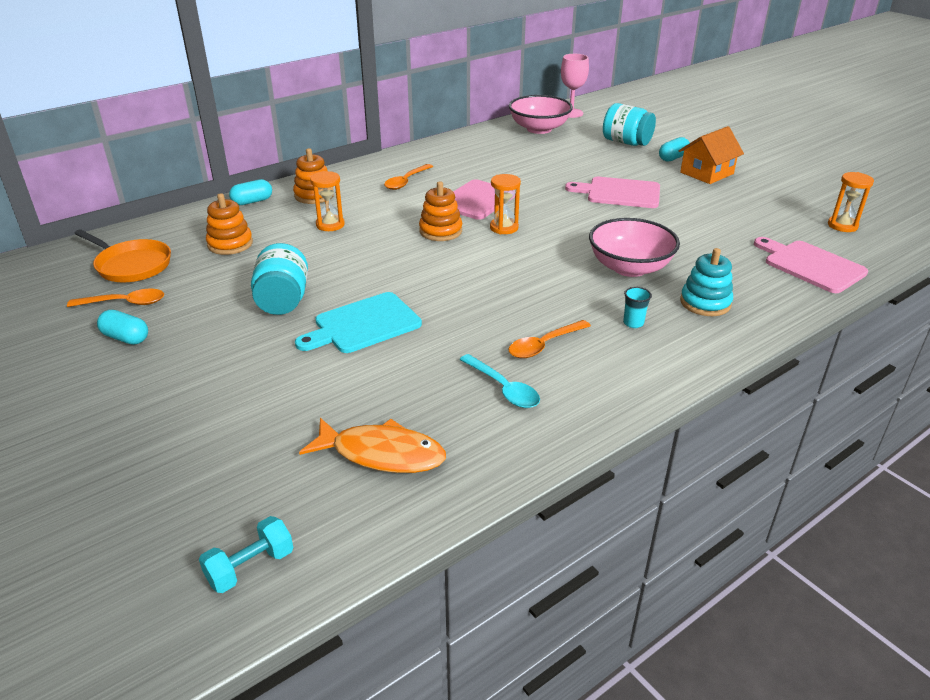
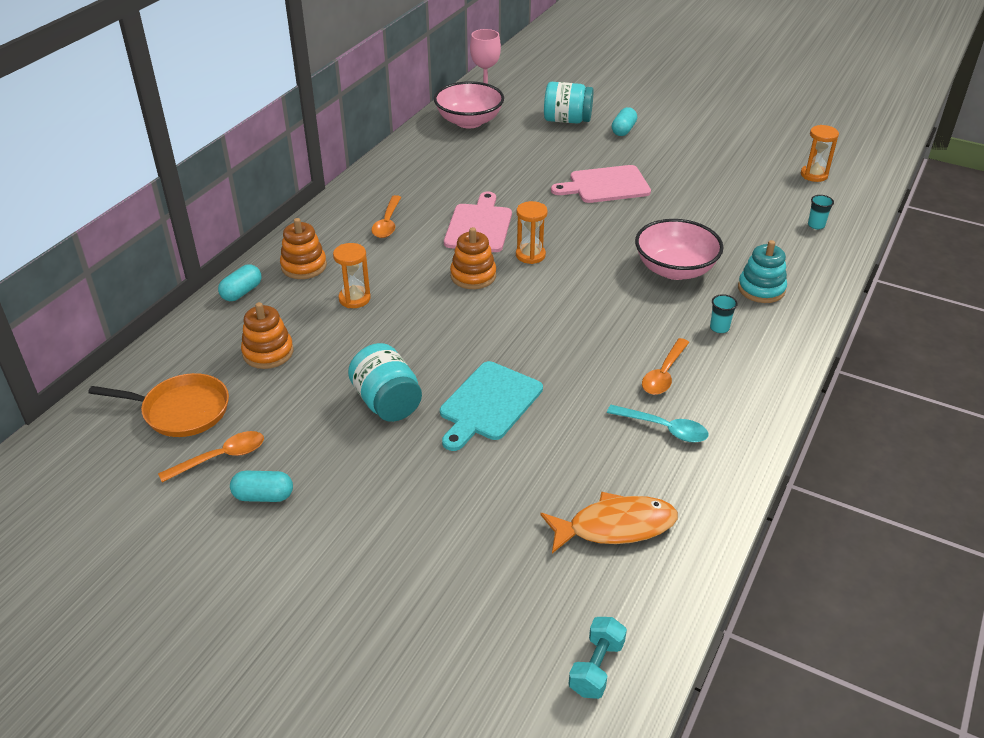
camera: 25 degrees left, 5 degrees up
(706, 173) = (665, 142): orange house -> none
(810, 265) = (816, 225): pink cutting board -> turquoise cup

